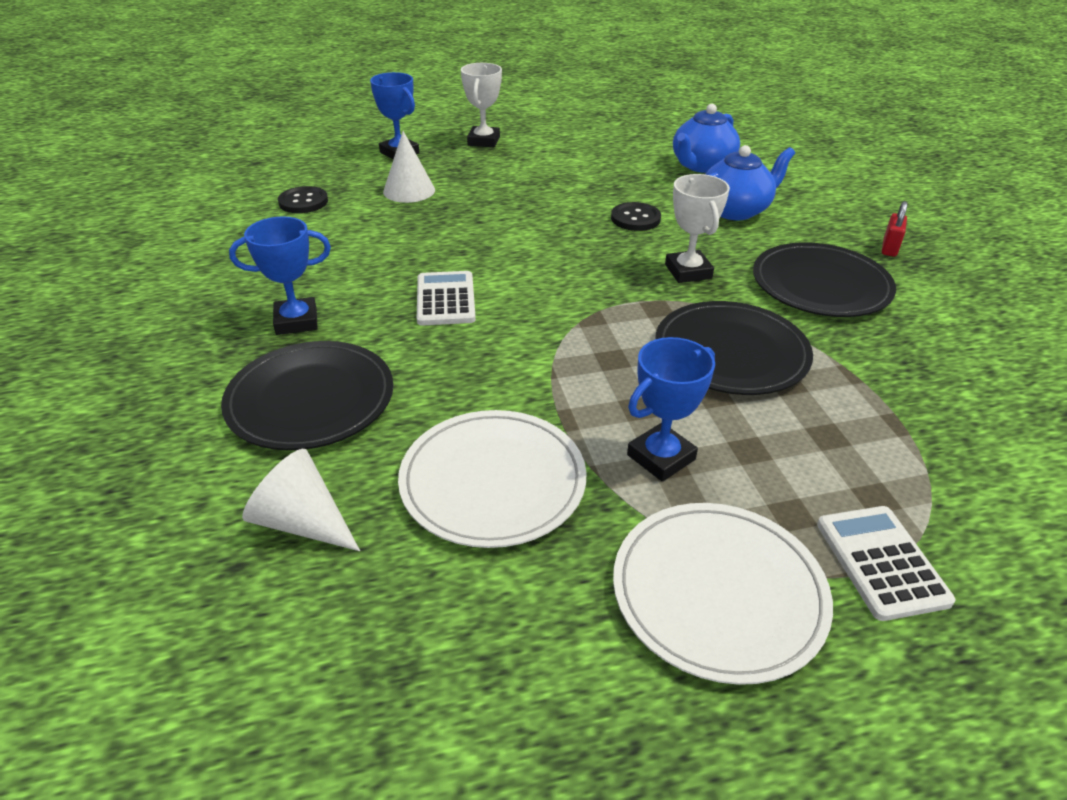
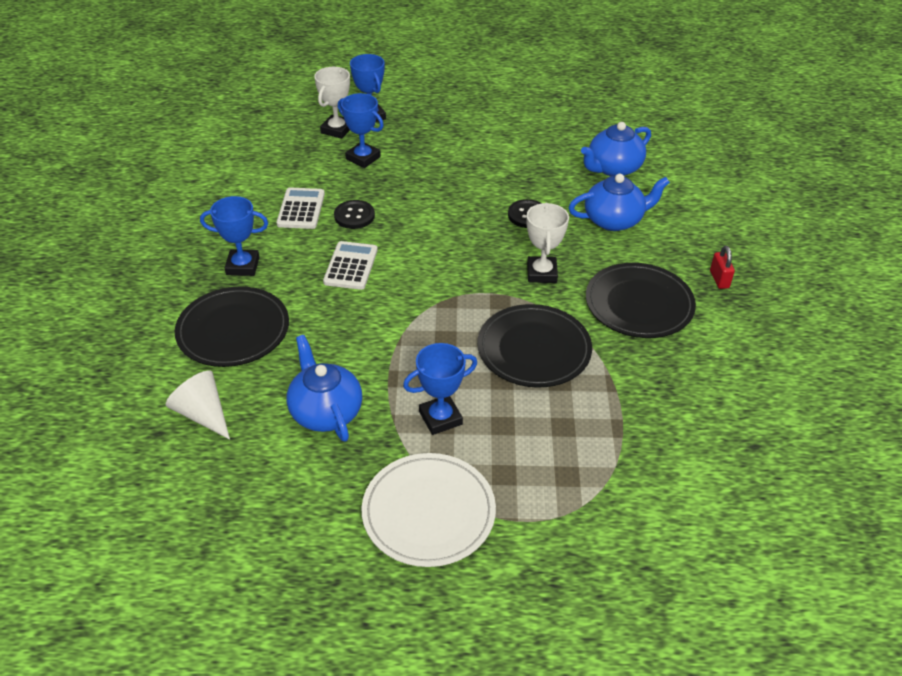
camera: 15 degrees right, 5 degrees up
(303, 202) = (280, 157): black button -> black button (354, 216)
(409, 190) = (363, 158): white cone -> blue trophy
(483, 141) = (443, 113): white trophy -> white trophy (337, 130)
(493, 481) = (325, 411): white plate -> blue teapot
(881, 562) = (541, 517): white calculator -> white calculator (301, 209)
(889, 248) = (719, 279): red padlock -> red padlock turned 45 degrees counterclockwise

